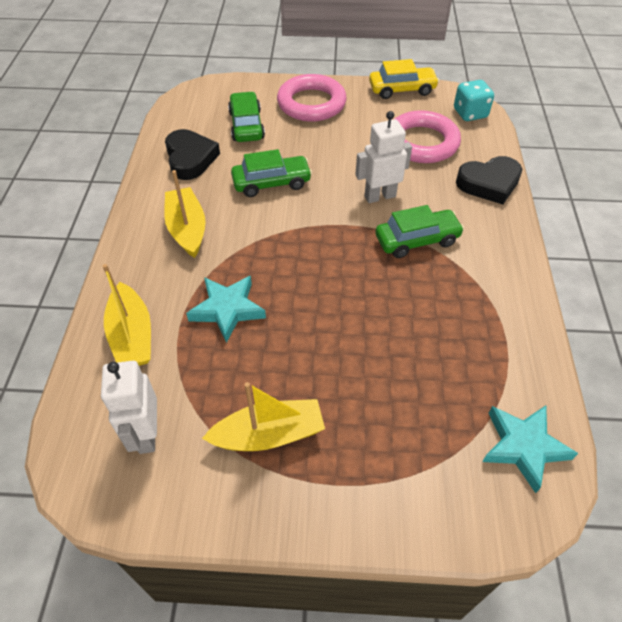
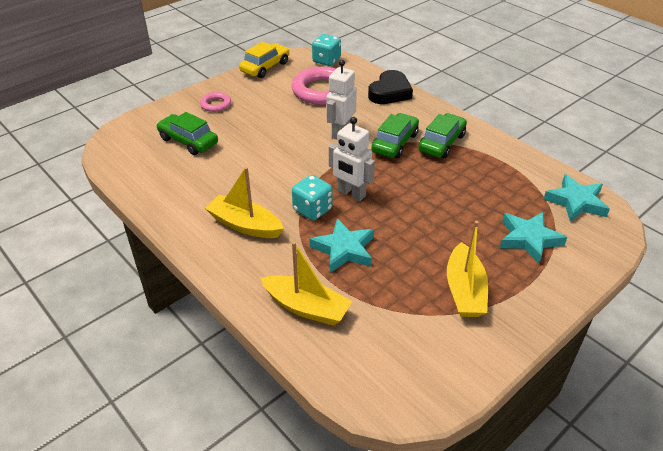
camera: 45 degrees left, 10 degrees down
(146, 434) = (400, 347): white robot -> white robot (351, 194)
(190, 158) = (177, 184): black heart -> none
(254, 254) = (312, 210): none -> turquoise dice
(269, 434) = (464, 290): yellow boat -> yellow boat turned 150 degrees clockwise
(271, 183) = (261, 164): green car -> green car (441, 143)
(311, 103) = (216, 104): pink ring -> pink ring, size x0.50
(406, 441) = (529, 239): none -> turquoise star

